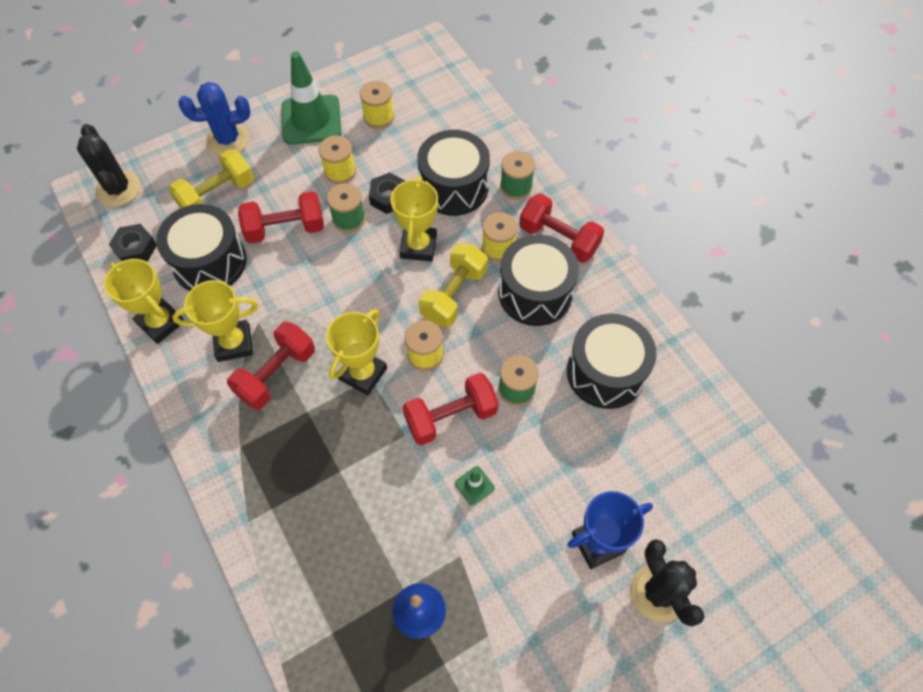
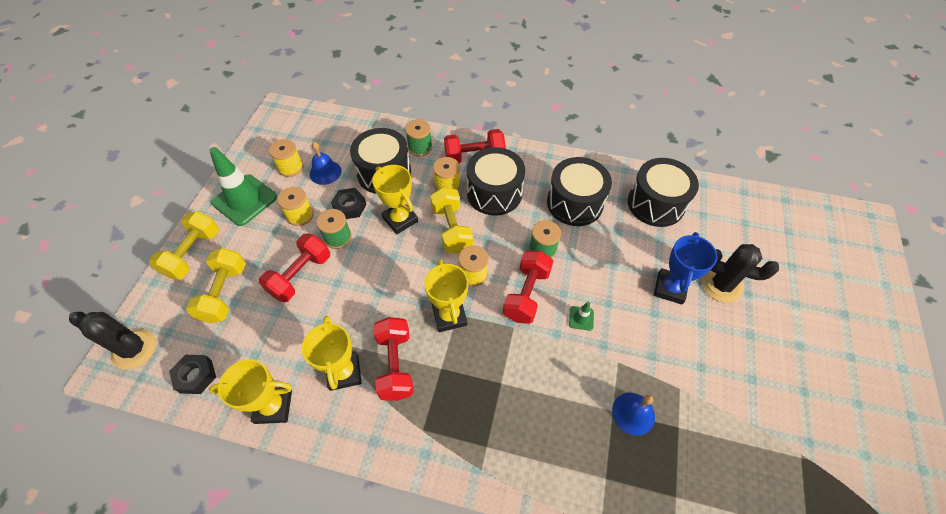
camera: 45 degrees left, 5 degrees down
(209, 262) = (267, 338): black drum -> black drum (655, 204)
(228, 139) = (193, 253): blue cactus -> yellow dumbbell
(234, 343) = (344, 372): yellow trophy -> yellow trophy turned 45 degrees counterclockwise
(403, 145) = (325, 172): none -> blue bell

